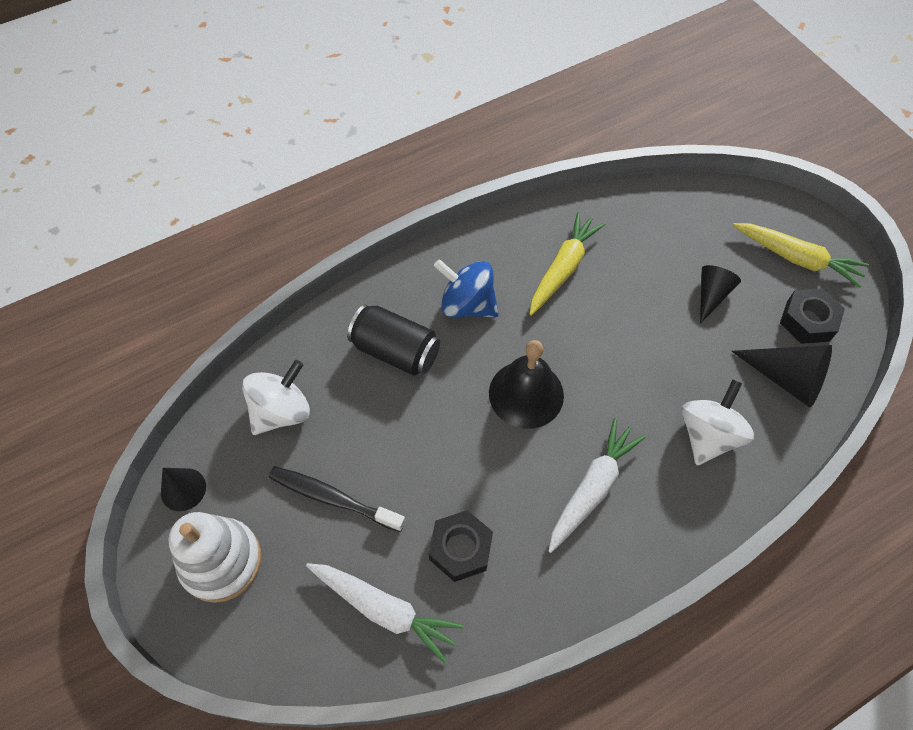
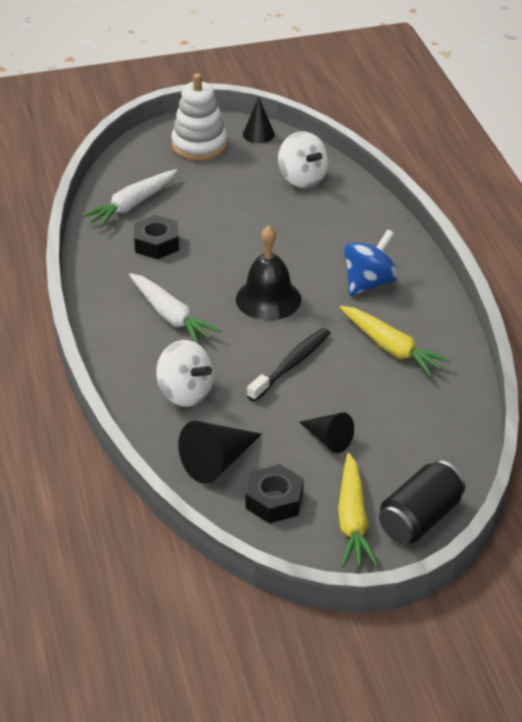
camera: 105 degrees right, 20 degrees down
(333, 498) = (222, 193): black toothbrush -> black toothbrush (291, 365)
(395, 351) = (335, 238): black can -> black can (420, 518)
(796, 259) = (353, 520): yellow carrot -> yellow carrot turned 45 degrees counterclockwise

